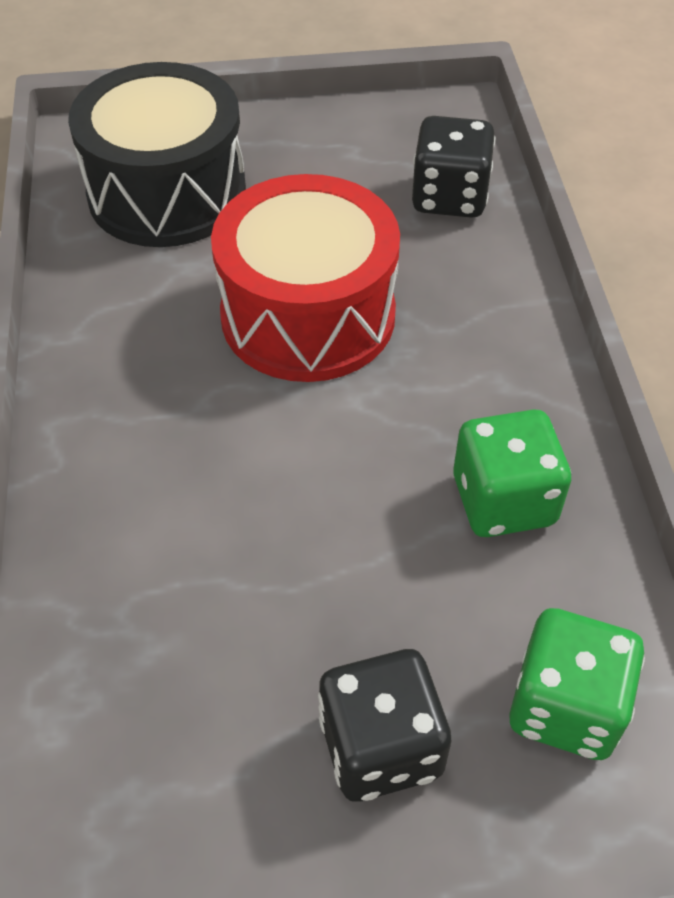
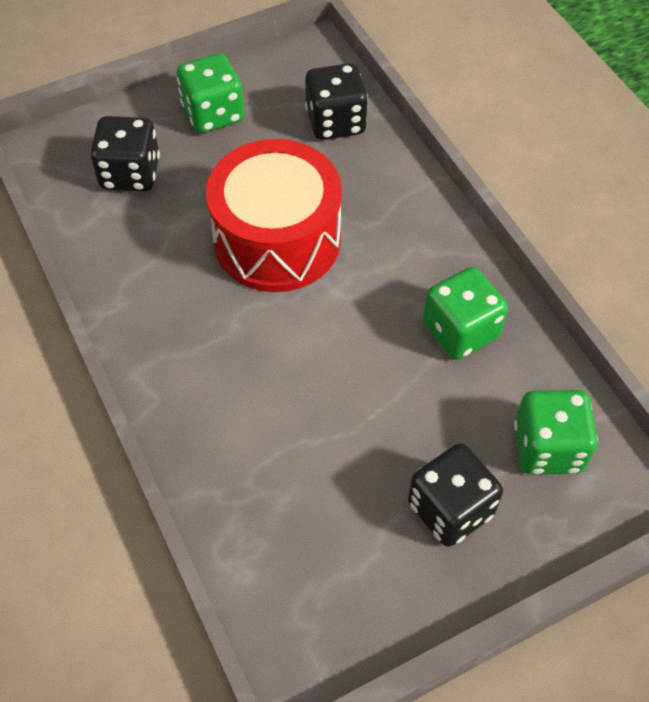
camera: 20 degrees left, 5 degrees up
(167, 193) = (130, 174): black drum -> black dice
(300, 151) = (213, 114): none -> green dice

